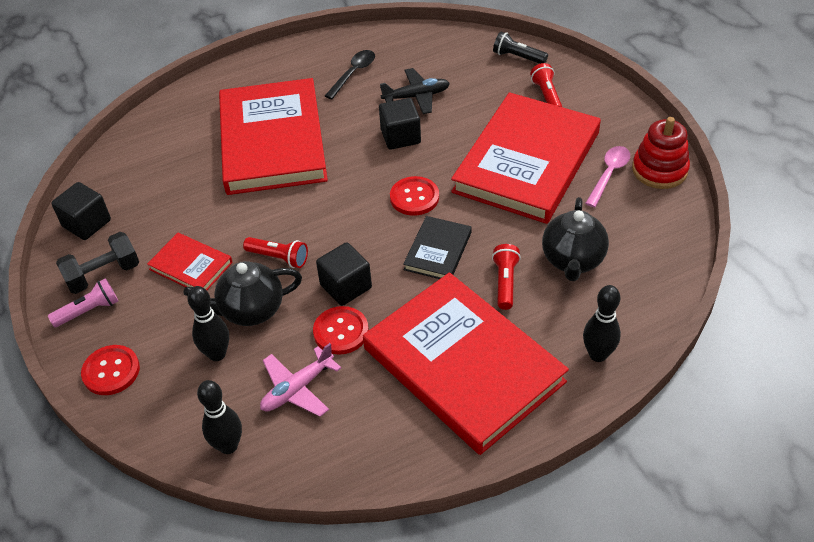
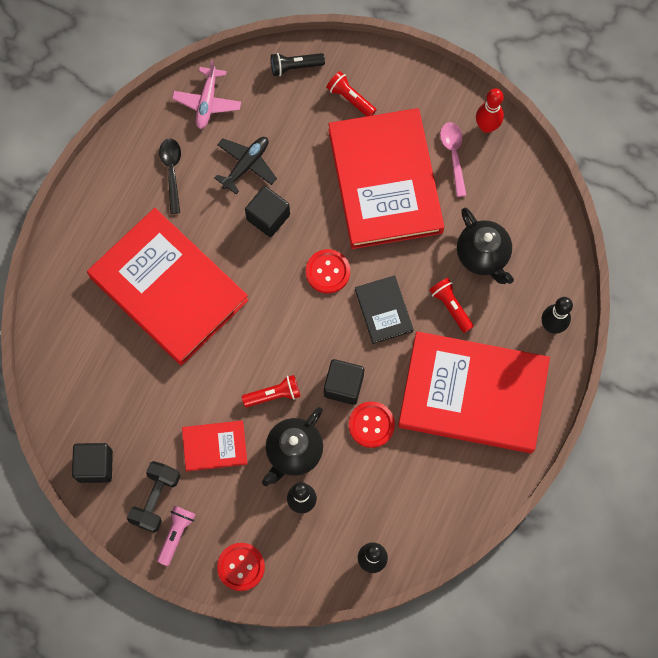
camera: 40 degrees left, 25 degrees up
(297, 388) = (380, 488): pink plane -> pink plane (207, 102)
(659, 170) = (486, 127): red stacking toy -> red bowling pin

